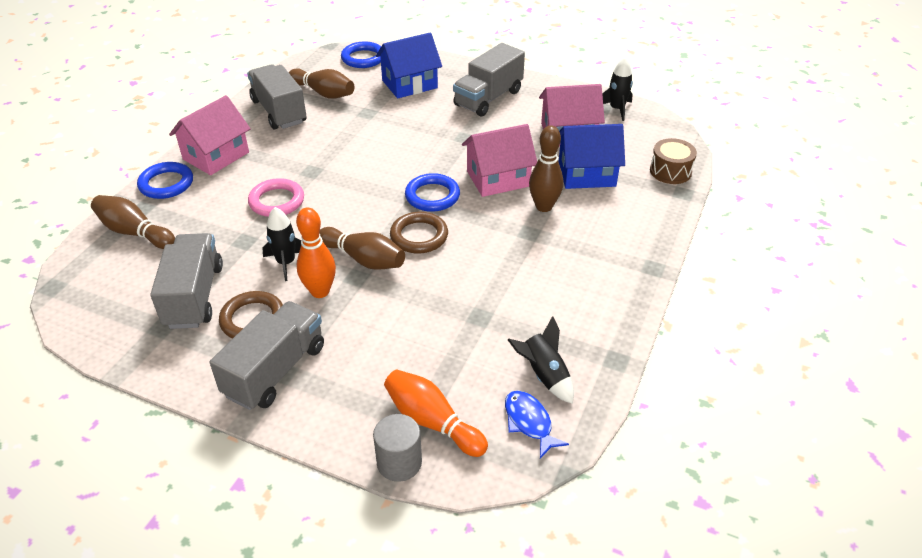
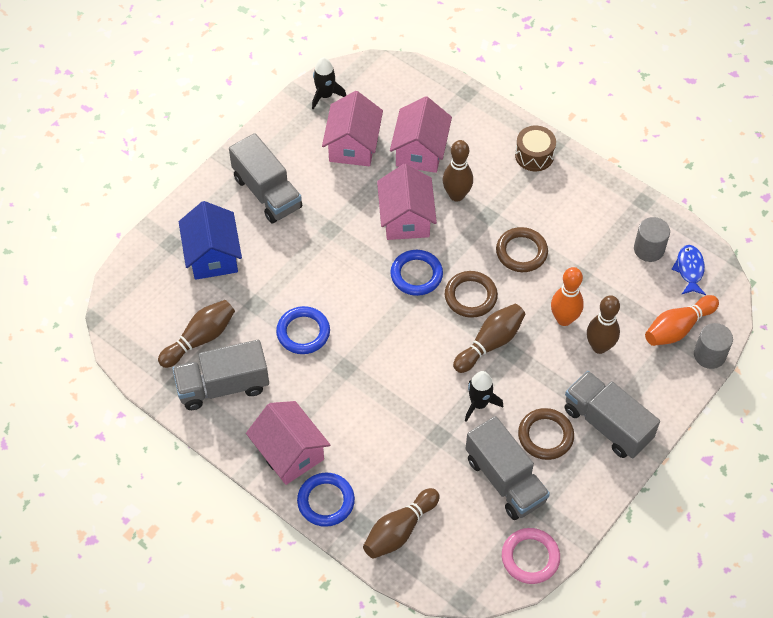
camera: 75 degrees left, 15 degrees up
(194, 296) = (505, 480): grey truck -> grey truck turned 135 degrees counterclockwise
(277, 201) = (386, 403): pink ring -> pink ring (530, 557)
(320, 291) = (523, 382): orange bowling pin -> orange bowling pin (564, 319)
(363, 58) = (138, 290): blue ring -> blue ring (303, 332)
(383, 348) = (599, 346): none -> brown bowling pin
(491, 264) = (521, 252): none -> brown ring
(529, 422) = (689, 270): blue fish -> blue fish turned 105 degrees clockwise
(544, 375) = (649, 249): black rocket -> grey cylinder
(586, 174) = (420, 151): blue house -> pink house
(670, 171) = (435, 90): brown drum -> brown drum (534, 155)

